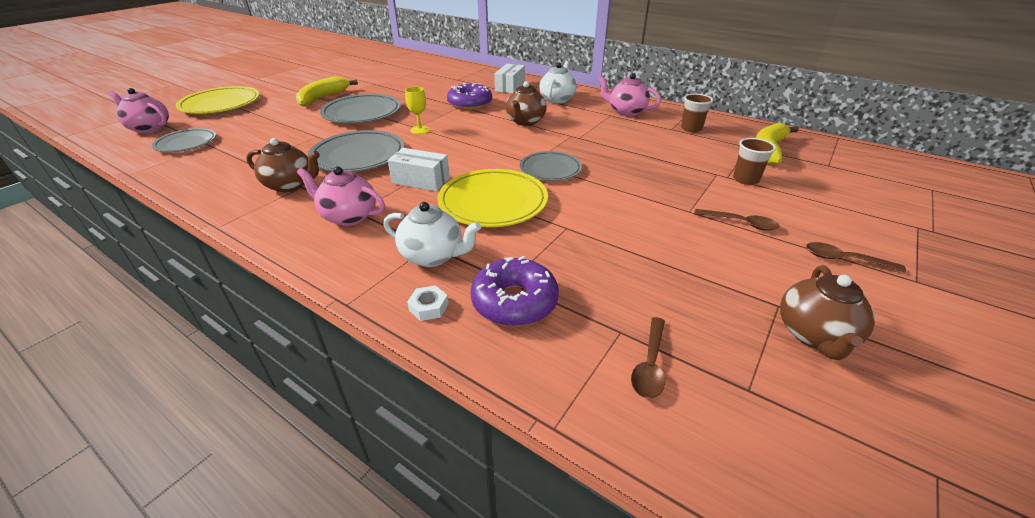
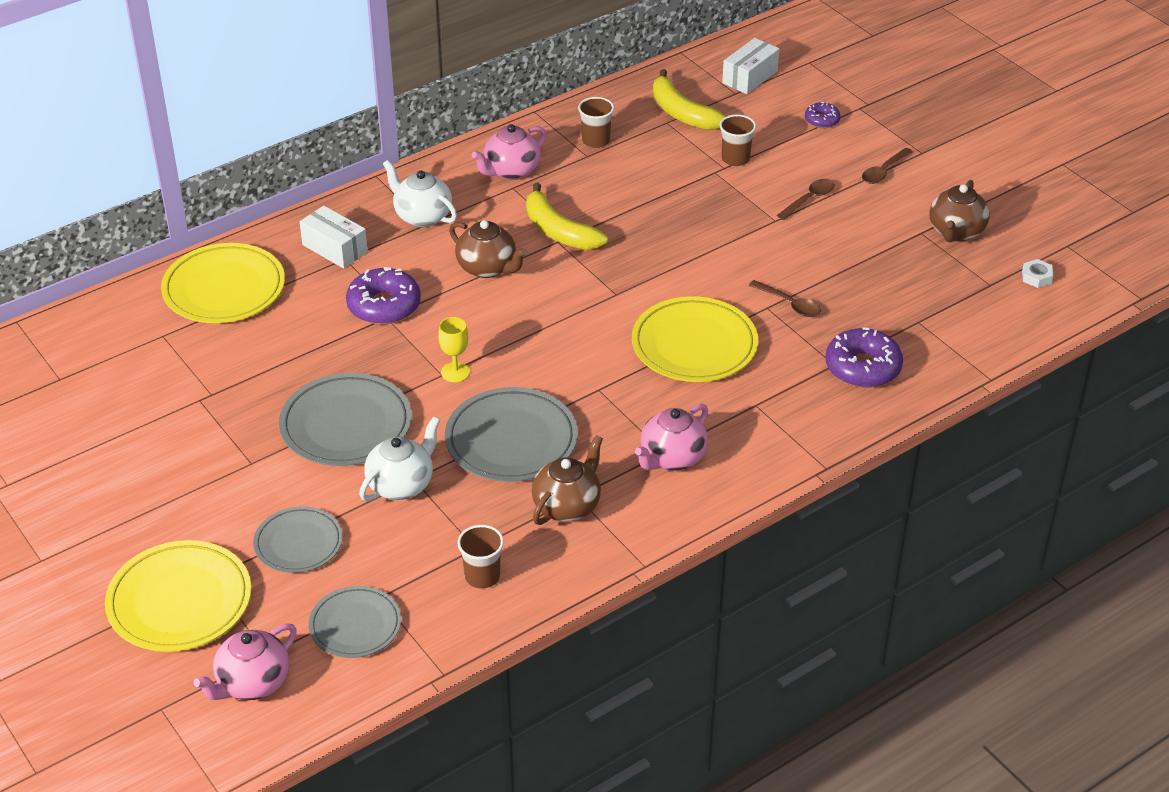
camera: 70 degrees left, 5 degrees up
(220, 170) = (482, 576): none -> brown cup
(323, 98) = (235, 468): yellow banana -> yellow banana (558, 231)
(421, 180) = (614, 392): white box -> white box (750, 77)
(428, 307) = (850, 418): white nut -> white nut (1036, 277)
(433, 256) = (776, 405): white teapot -> white teapot (401, 485)
(460, 74) = (224, 289): none -> yellow plate
(550, 169) = (640, 284): grey plate -> grey plate (298, 543)
(650, 364) = (955, 319): brown spoon -> brown spoon (789, 304)
(814, 335) = (956, 232): brown teapot -> brown teapot turned 75 degrees clockwise
(863, 210) = (822, 120): none -> purple donut

